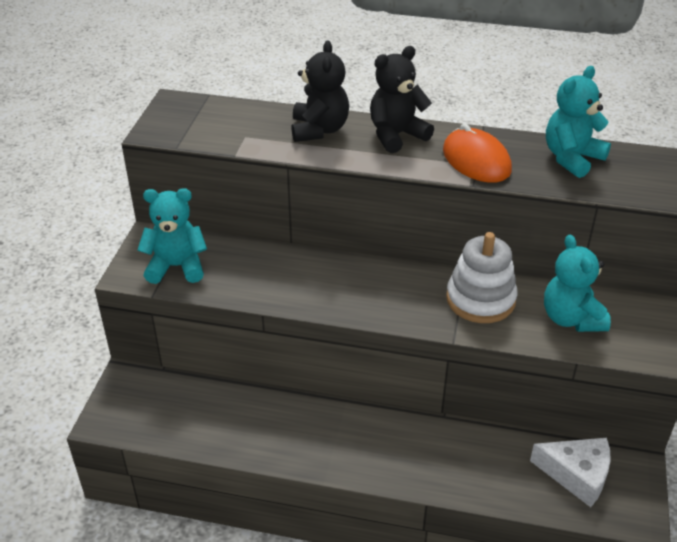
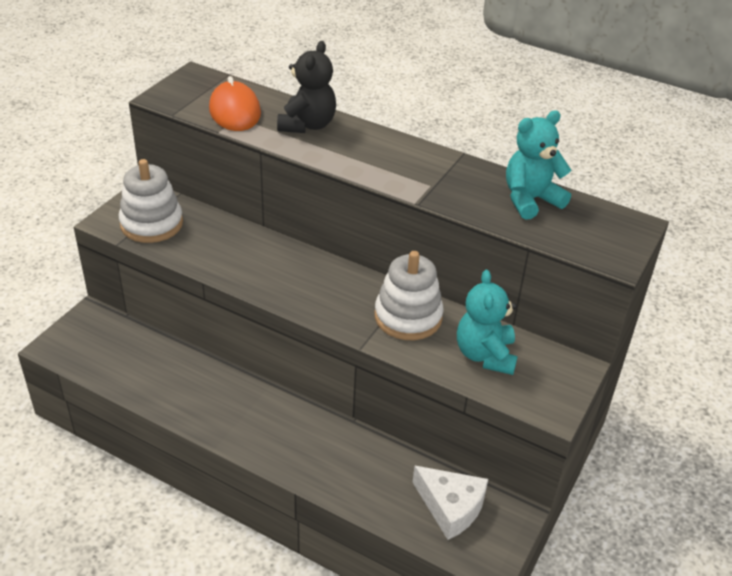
camera: 15 degrees right, 0 degrees up
(176, 266) = (151, 224): turquoise teddy bear -> white stacking toy
(396, 135) = (375, 144): black teddy bear -> none
(476, 160) = (436, 182): orange mouse -> orange mouse (235, 111)

